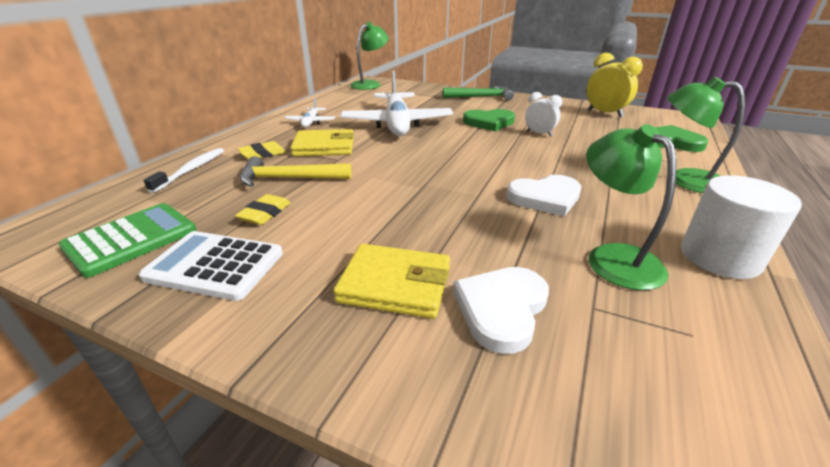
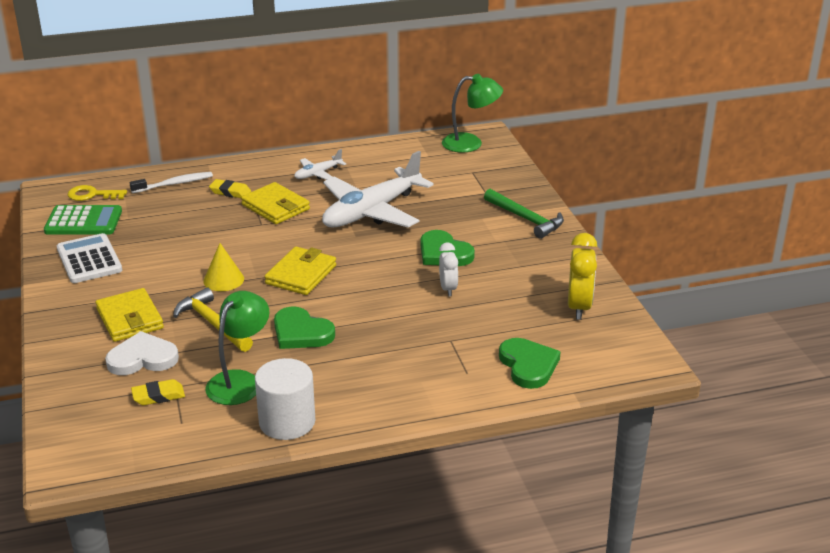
camera: 50 degrees right, 0 degrees up
(97, 214) = (92, 195): none -> yellow key
(265, 213) = (153, 242): yellow eraser -> yellow eraser (158, 396)
(289, 178) = (206, 223): yellow hammer -> yellow hammer (213, 323)
(400, 202) = (223, 279): none -> yellow cone
(446, 169) = (301, 274): none -> yellow wallet
(545, 198) = (301, 332): white heart -> green heart
(685, 179) = (424, 388): green lamp -> none

